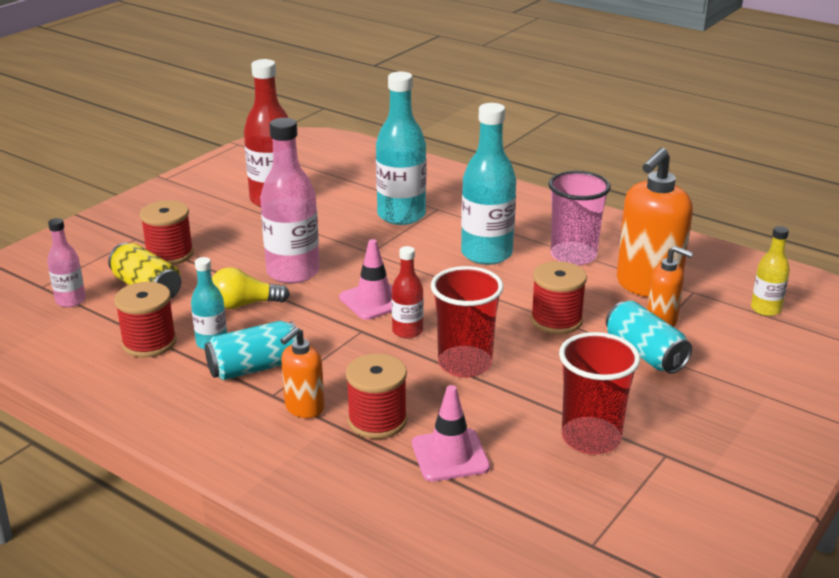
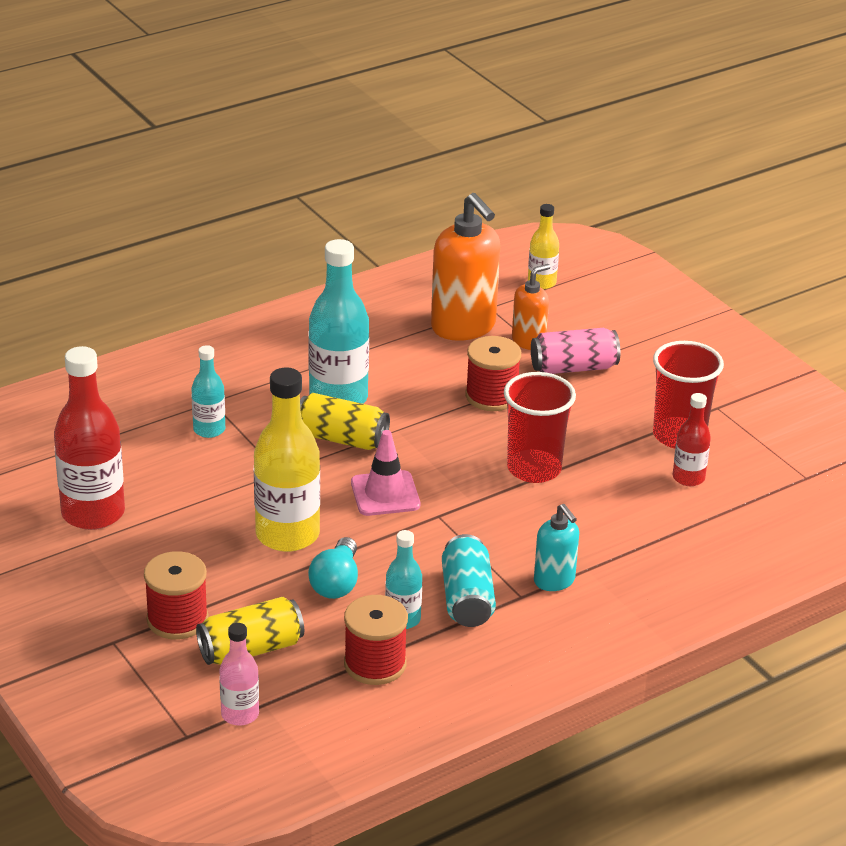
camera: 70 degrees left, 5 degrees up
(244, 304) = (336, 582): yellow light bulb -> turquoise light bulb
(293, 272) = (287, 535): pink bottle -> yellow bottle
(304, 408) = (554, 581): orange soap dispenser -> turquoise soap dispenser
(377, 421) = (597, 542): red spool -> none
(401, 215) = (209, 430): turquoise bottle -> turquoise bottle, size x0.53
(407, 331) = (457, 487): red bottle -> red bottle (688, 478)
(433, 267) = (342, 439): none -> yellow can
(450, 455) = (667, 514): pink traffic cone -> none
(573, 256) = (379, 348): pink cup -> none
(645, 353) = (573, 368): turquoise can -> pink can

